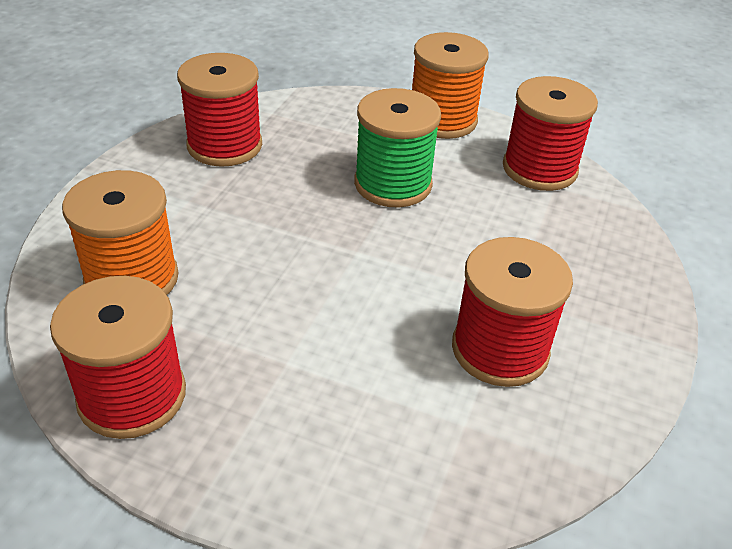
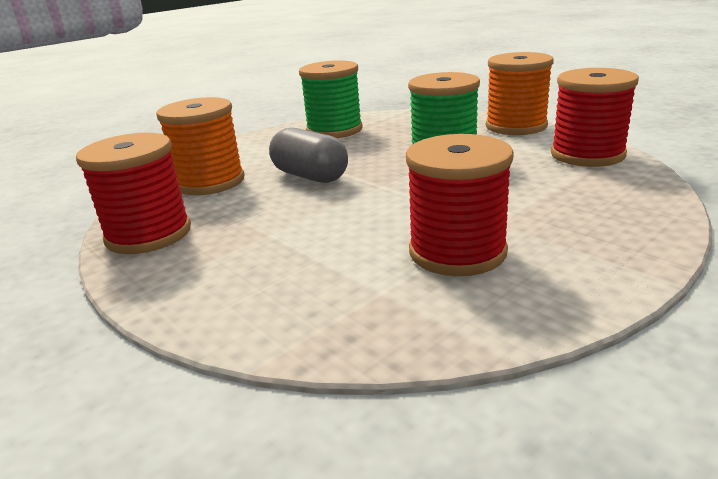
camera: 30 degrees right, 15 degrees down
(224, 145) = (334, 130): red spool -> green spool
(260, 248) = (310, 176): none -> grey capsule

